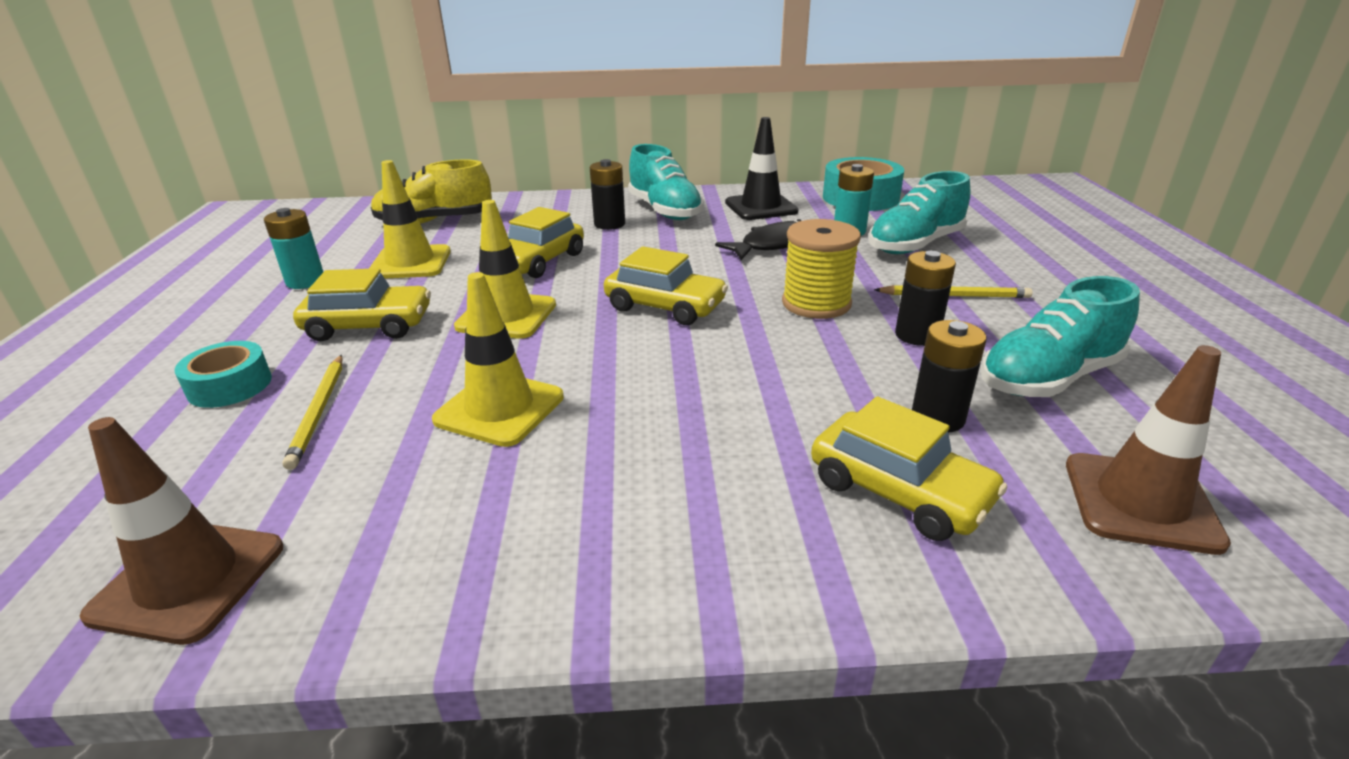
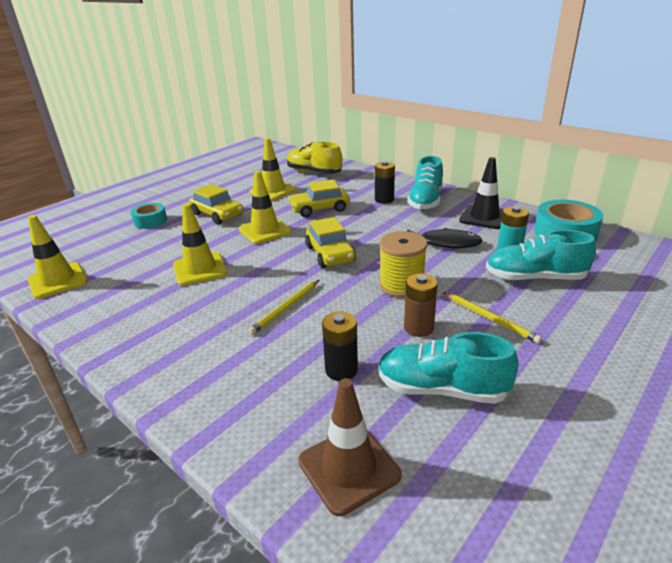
camera: 45 degrees right, 0 degrees up
(188, 580) = (58, 281): brown traffic cone -> yellow traffic cone
(305, 281) = (228, 186): turquoise battery -> none
(319, 411) = (156, 242): yellow pencil -> yellow pencil (286, 308)
(899, 491) = (261, 386): yellow car -> none
(917, 335) = (418, 328): black battery -> brown battery

